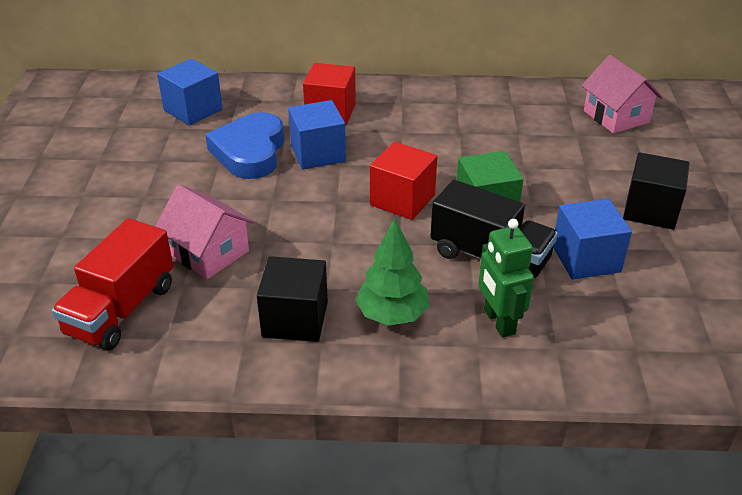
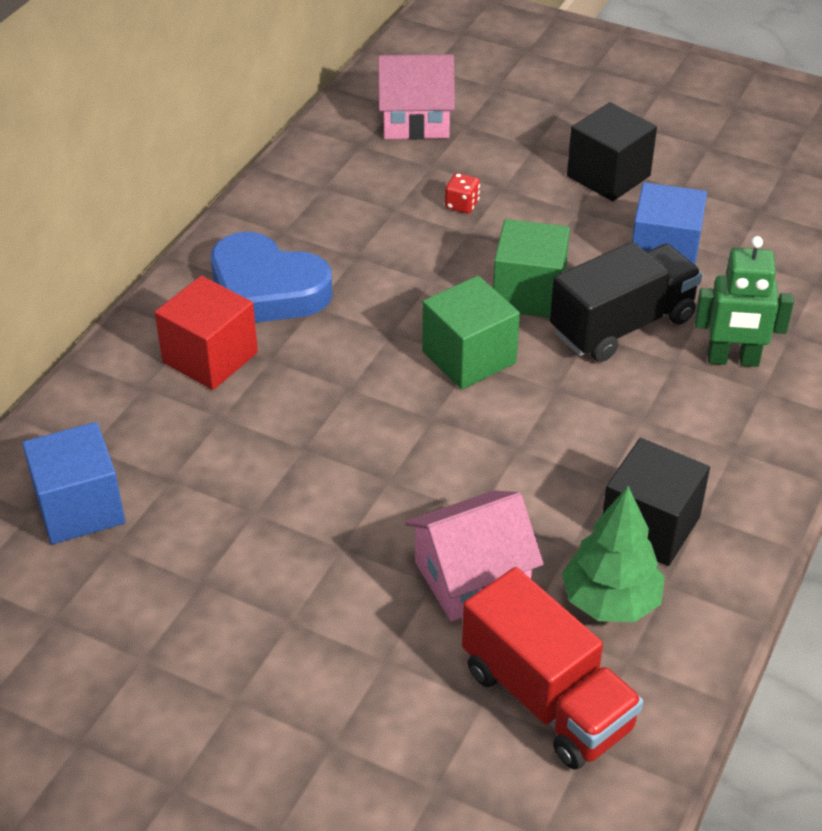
camera: 65 degrees left, 5 degrees up
(250, 152) = (253, 472): blue heart -> blue heart (266, 289)
(318, 153) = (308, 402): blue cube -> none
(392, 315) = (682, 439): green tree -> green tree (610, 602)
(402, 200) = (469, 357): red cube -> green cube
(549, 157) = (462, 205): none -> red dice

